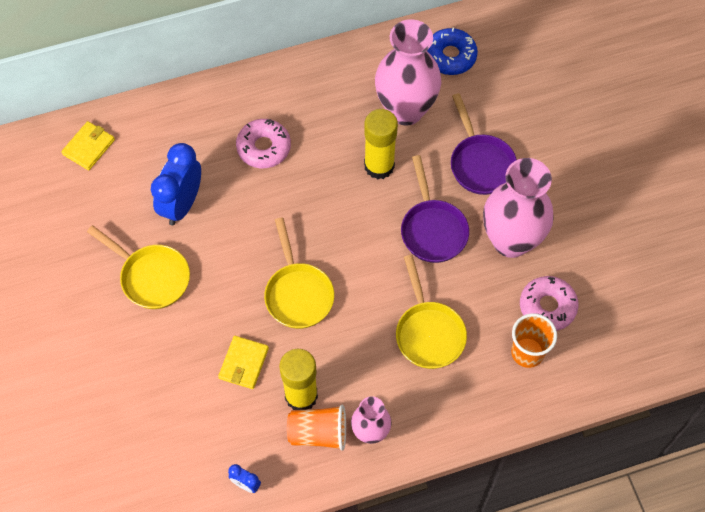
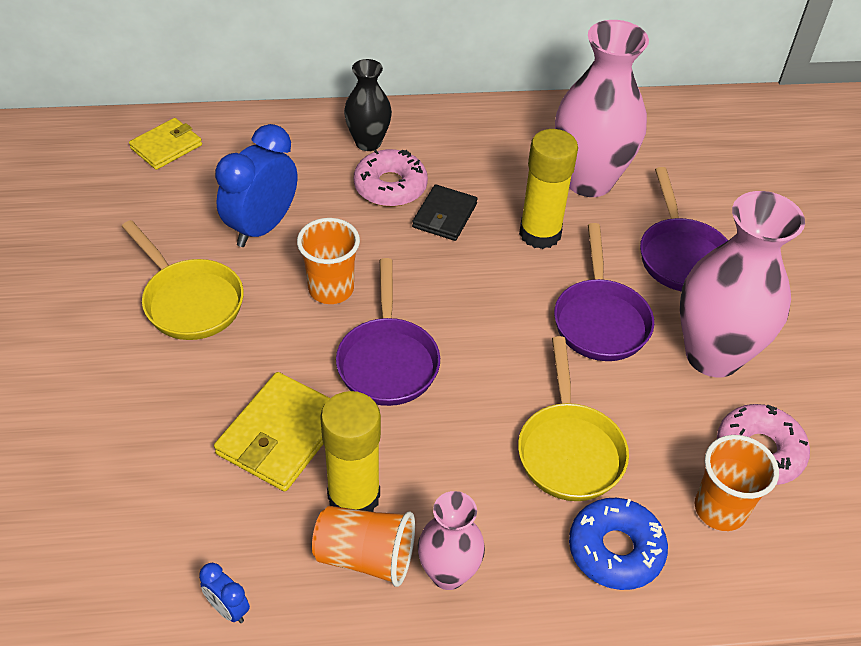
camera: 10 degrees right, 15 degrees down
(237, 110) = (368, 142): none -> black vase
(244, 363) = (281, 434): yellow wallet -> yellow wallet, size x1.50
(245, 245) = (331, 289): none -> orange cup
(298, 293) = (387, 361): yellow pan -> purple pan
(309, 165) = (445, 215): none -> black wallet
(450, 56) = (658, 136): blue donut -> blue donut (615, 550)

